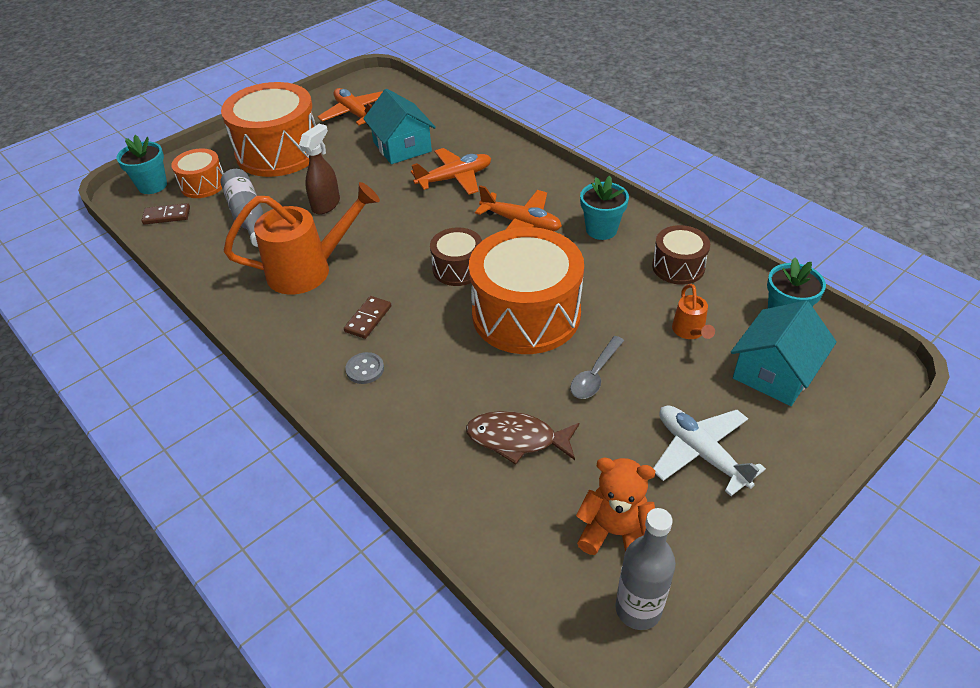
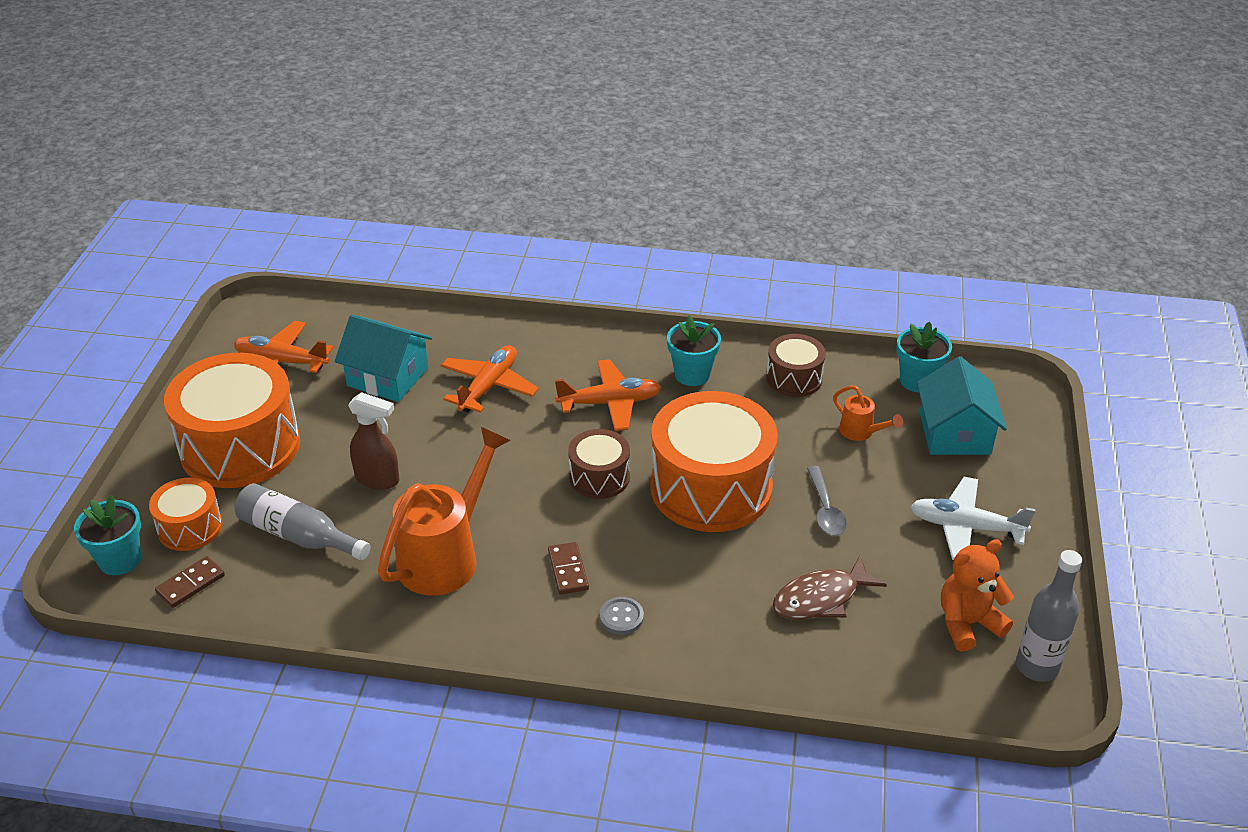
camera: 40 degrees left, 5 degrees down
(326, 205) = (378, 479): brown spray bottle -> brown spray bottle turned 120 degrees clockwise

